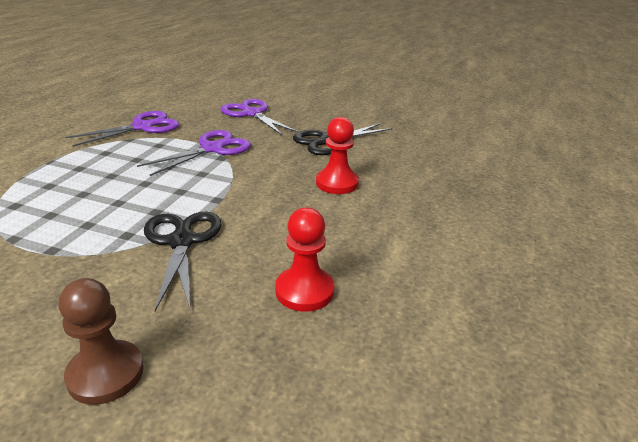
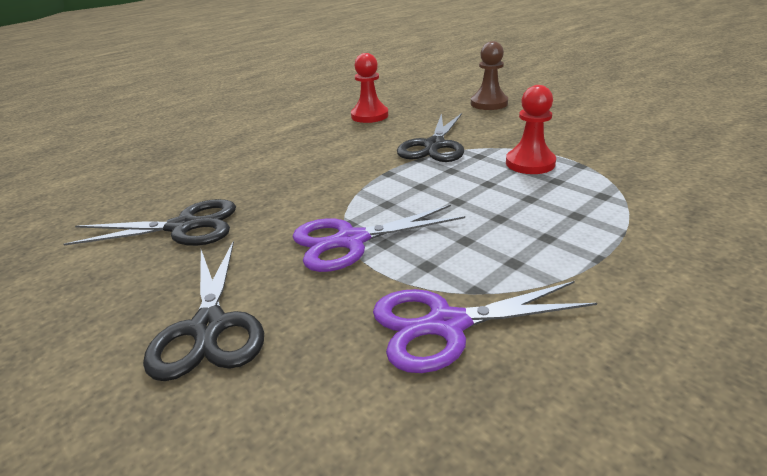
camera: 150 degrees left, 0 degrees up
(252, 114) = (209, 327): purple scissors -> black scissors
(337, 183) = (260, 171): red pawn -> red pawn (530, 163)

